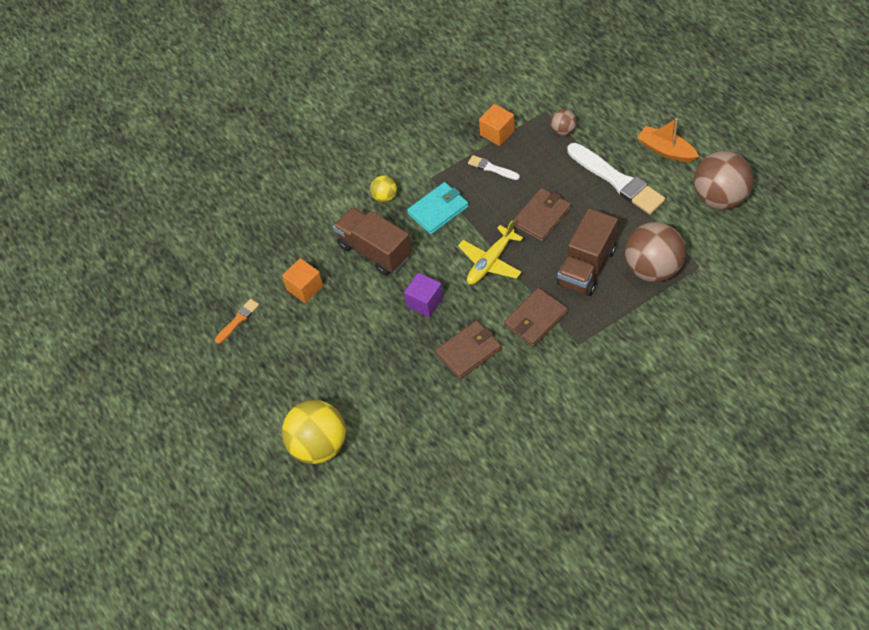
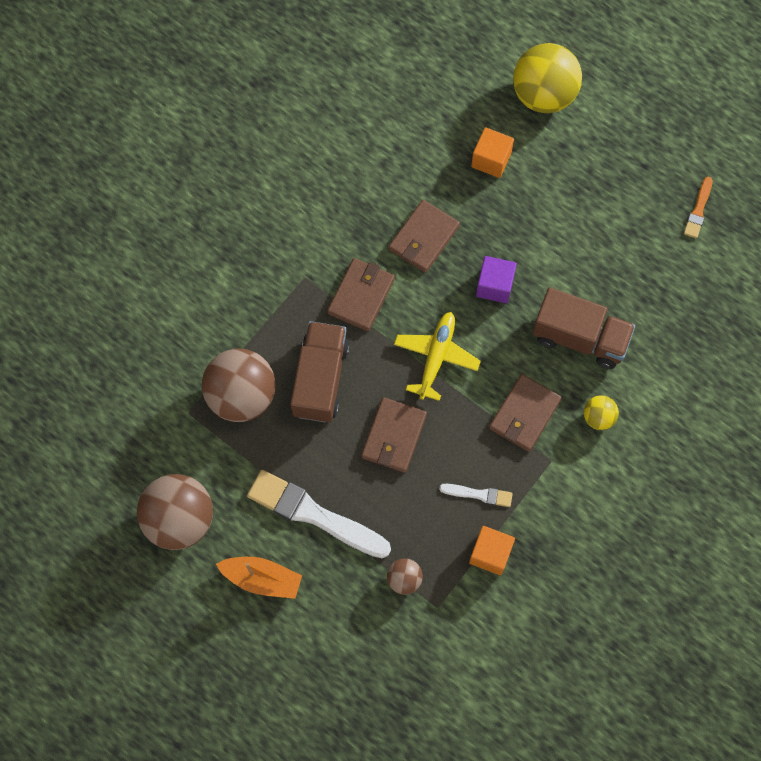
camera: 155 degrees right, 15 degrees up
(304, 288) = (641, 269): orange cube -> orange cube (491, 160)
(438, 210) = (524, 414): turquoise wallet -> brown wallet

